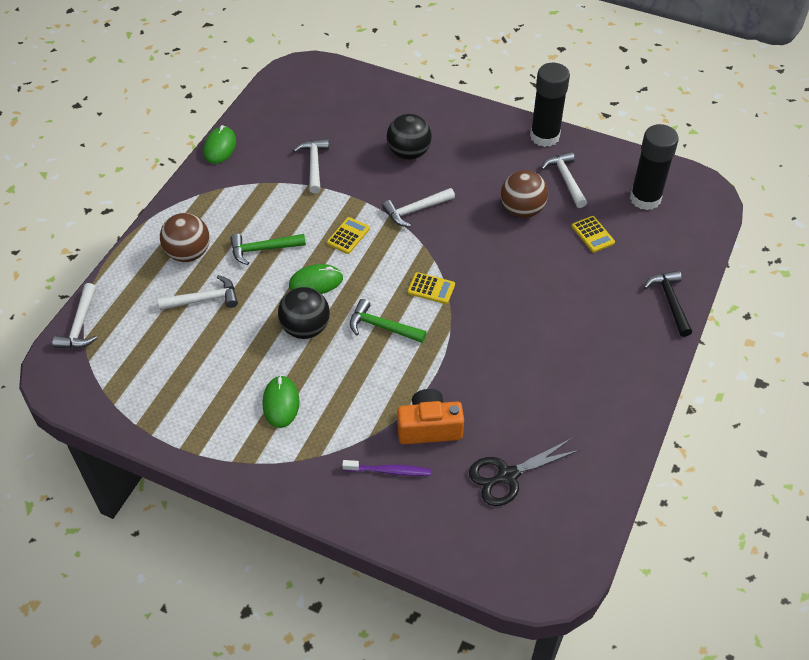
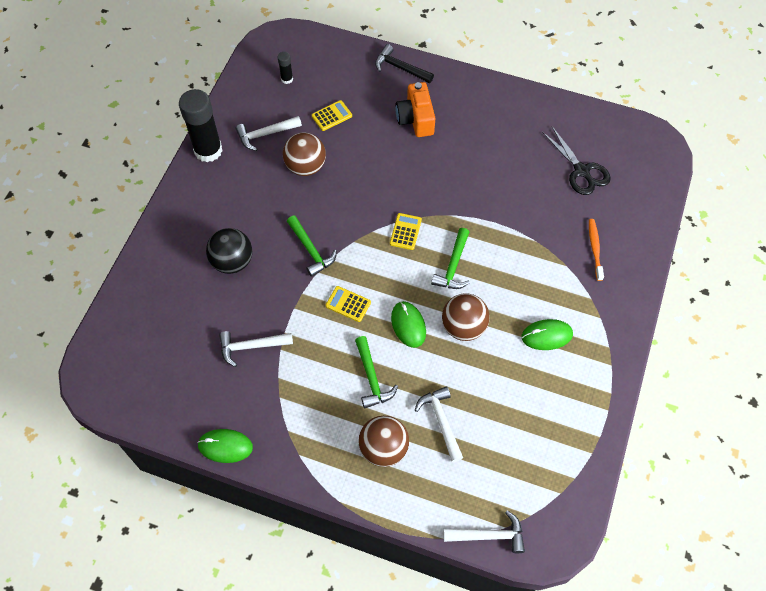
camera: 95 degrees left, 10 degrees up
(305, 328) = (463, 327): black ball -> brown ball
(389, 471) = (595, 249): purple toothbrush -> orange toothbrush
(416, 210) = (311, 250): white hammer -> green hammer
(429, 427) = (549, 224): orange camera -> orange camera (416, 119)
(645, 198) = (287, 79): black glue stick -> black glue stick, size x0.45
(670, 302) = (400, 68): black hammer -> black hammer turned 45 degrees clockwise

